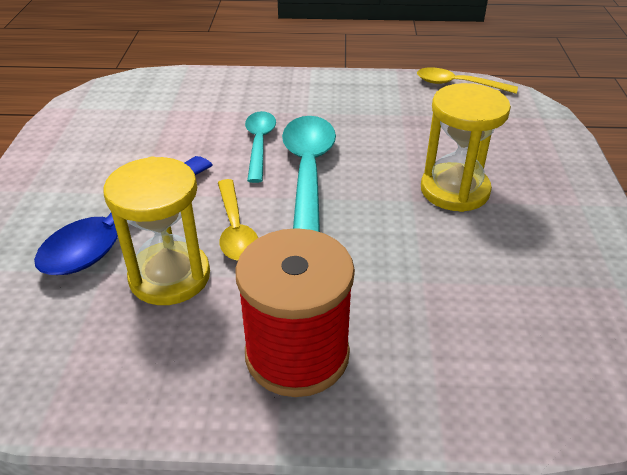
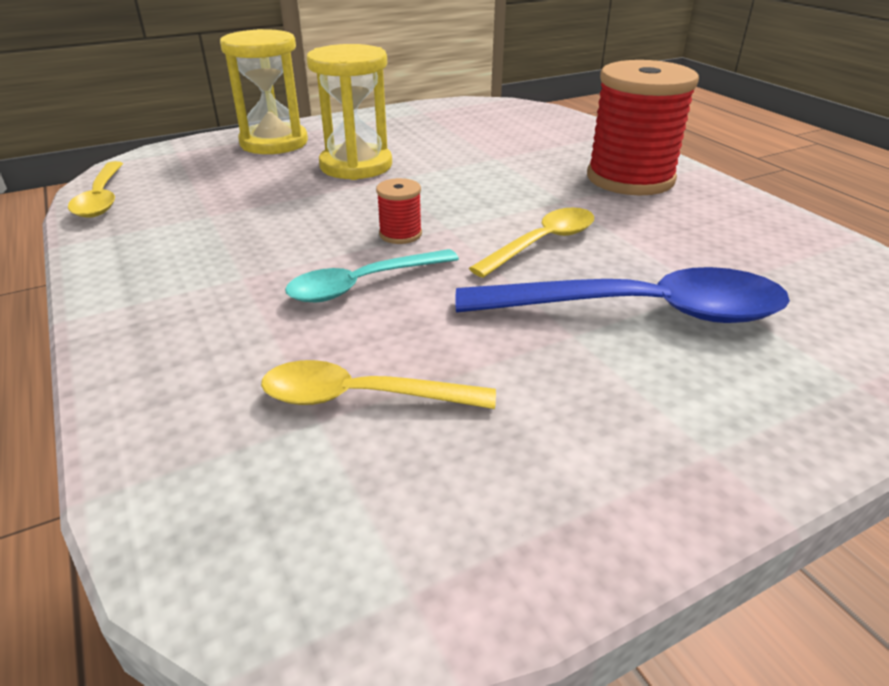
camera: 120 degrees left, 5 degrees down
(170, 121) = (362, 397): none -> yellow spoon
(170, 276) = (650, 251): yellow hourglass -> yellow hourglass (274, 143)
(308, 174) = (400, 234): turquoise spoon -> red spool

